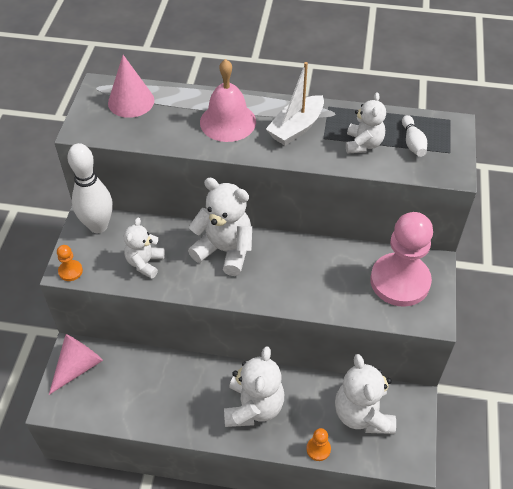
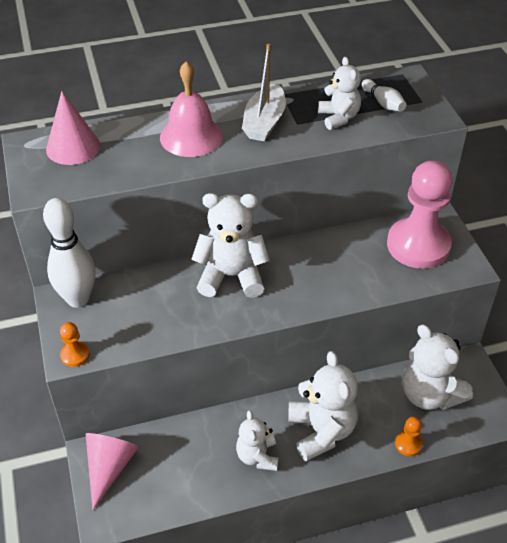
camera: 25 degrees left, 5 degrees down
(145, 263) = (154, 317): white teddy bear -> white teddy bear (257, 456)

